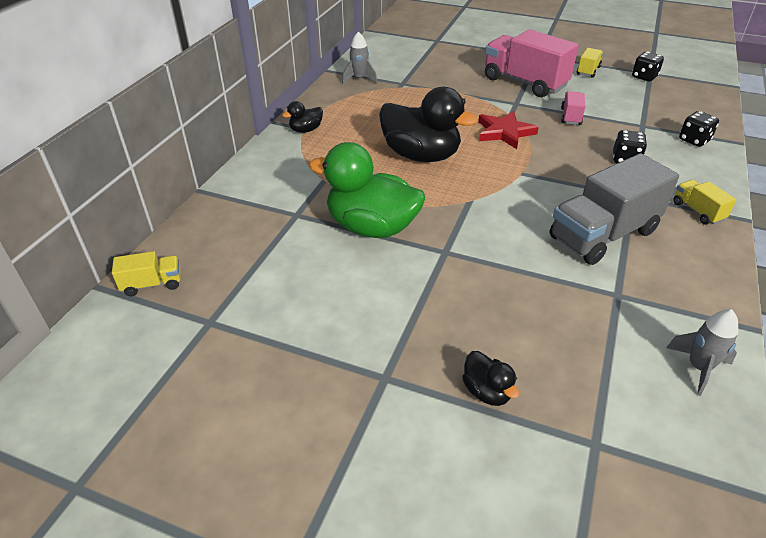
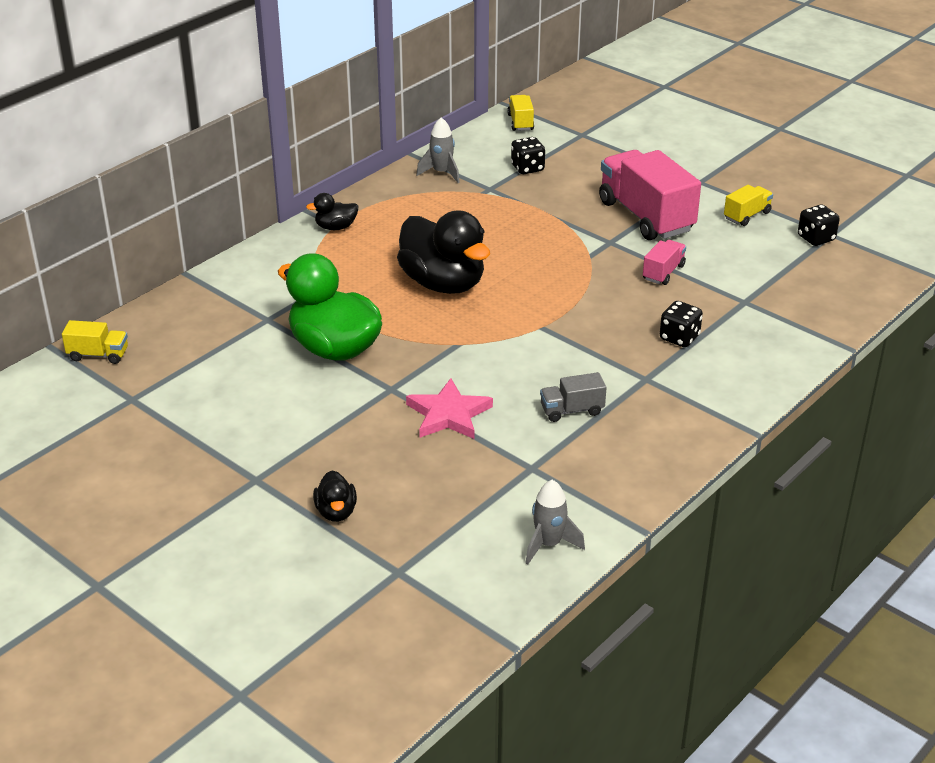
camera: 20 degrees right, 5 degrees down
(504, 132) = (563, 276): red star -> none
(510, 263) = (448, 414): none -> pink star
(603, 235) = (572, 410): grey truck -> grey truck, size x0.46
(694, 140) = (791, 333): black dice -> black dice (527, 168)
(697, 211) = (704, 411): yellow truck -> yellow truck (520, 122)

